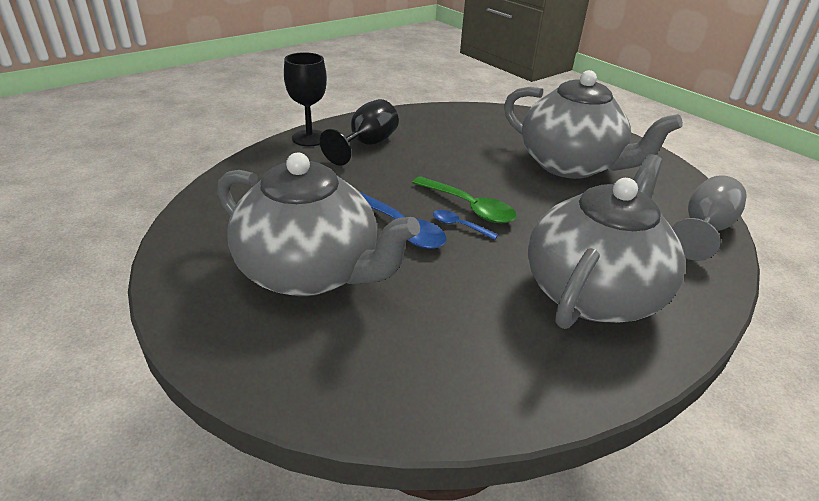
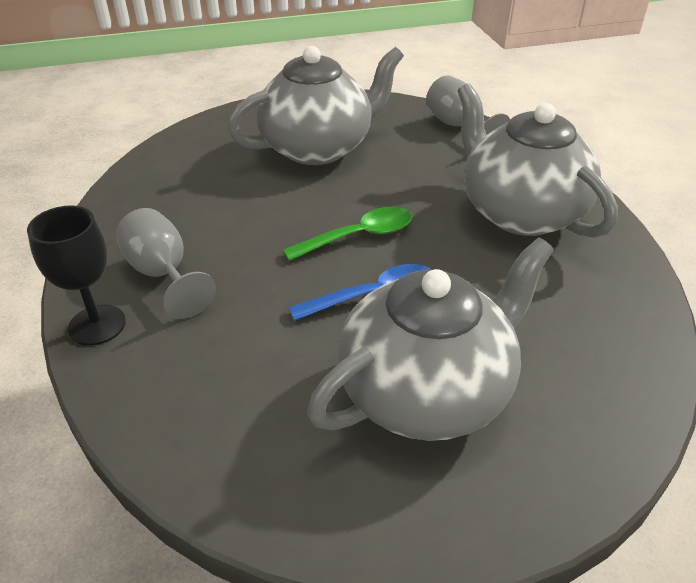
camera: 65 degrees left, 5 degrees up
(366, 145) = (163, 274): black goblet -> grey goblet
(459, 226) = (389, 254): blue spoon -> none

